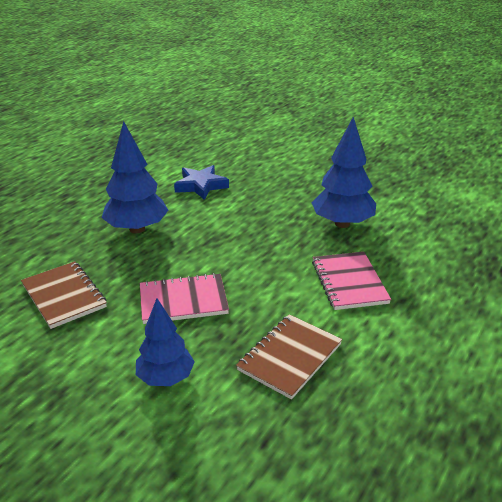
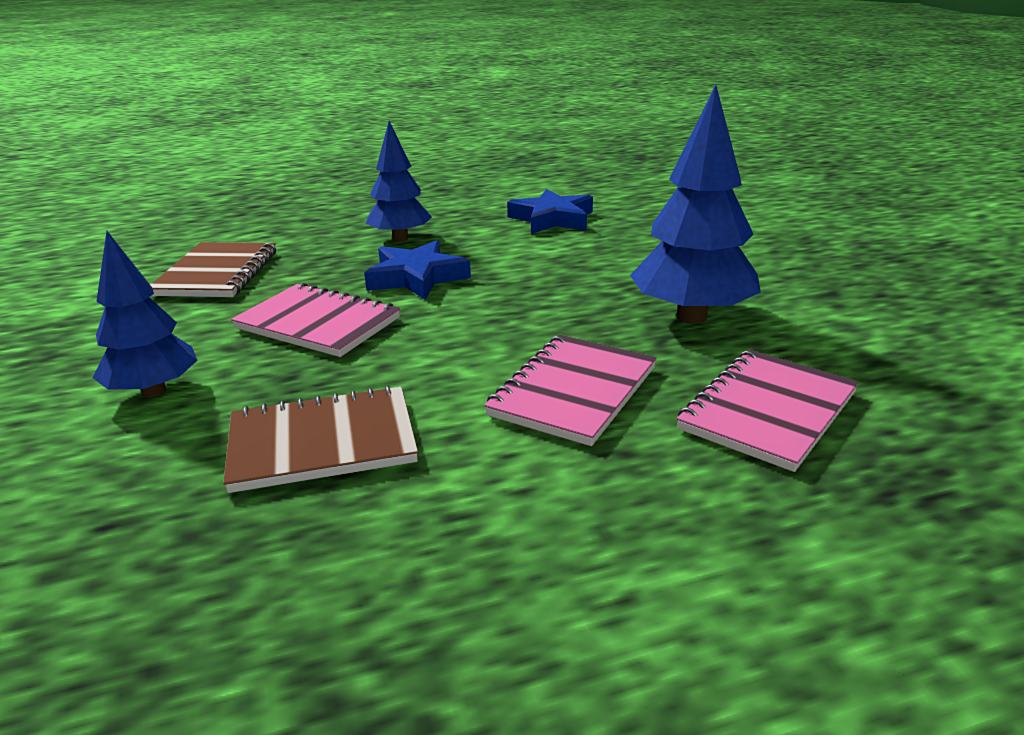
camera: 40 degrees right, 5 degrees down
(137, 229) = (400, 238): blue tree -> blue tree, size x0.66
(188, 251) = (416, 277): none -> blue star
(423, 258) = (768, 411): none -> pink notebook

